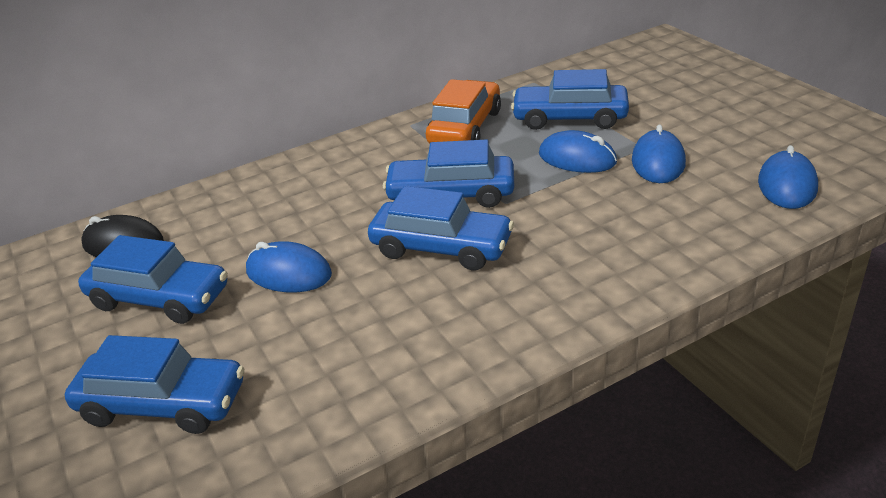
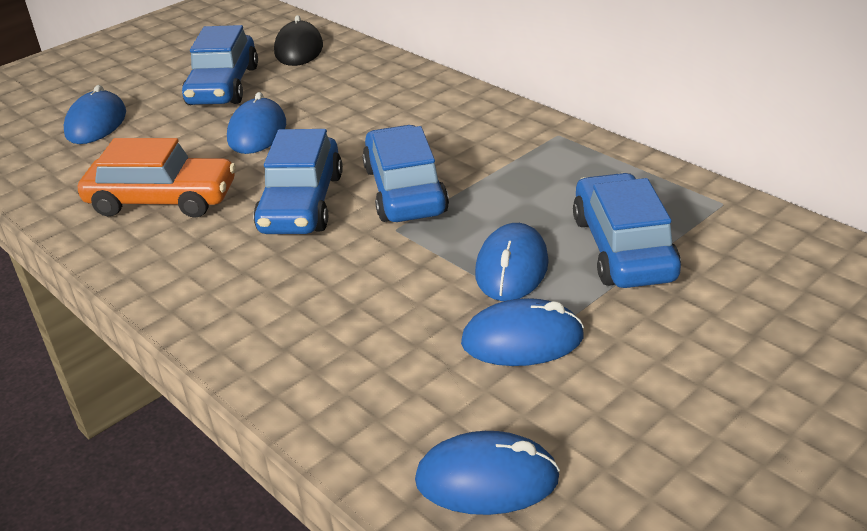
camera: 75 degrees right, 0 degrees up
(163, 403) = (96, 123): blue car -> blue mouse
(465, 127) = (564, 172): orange car -> orange car (162, 200)

